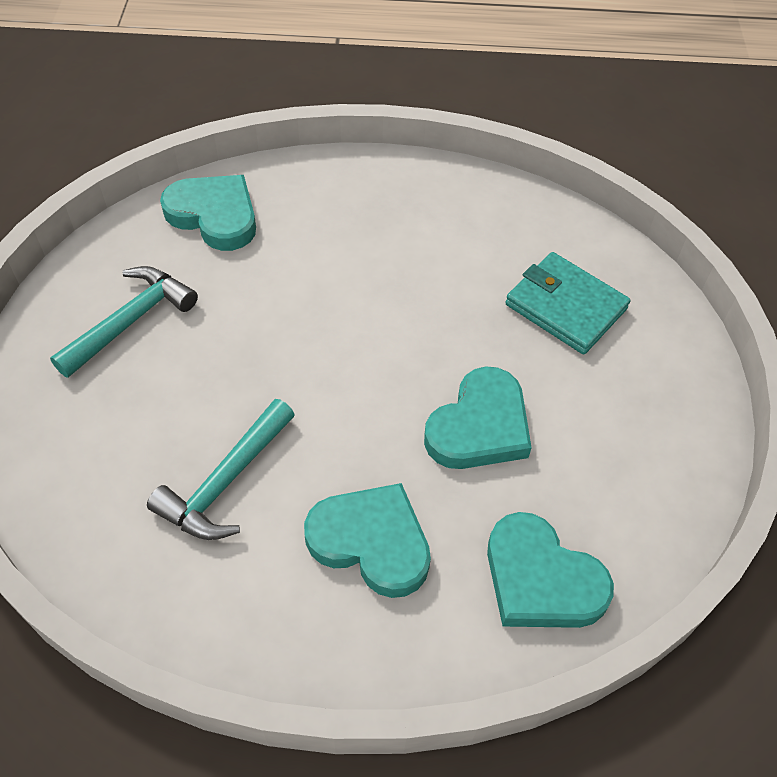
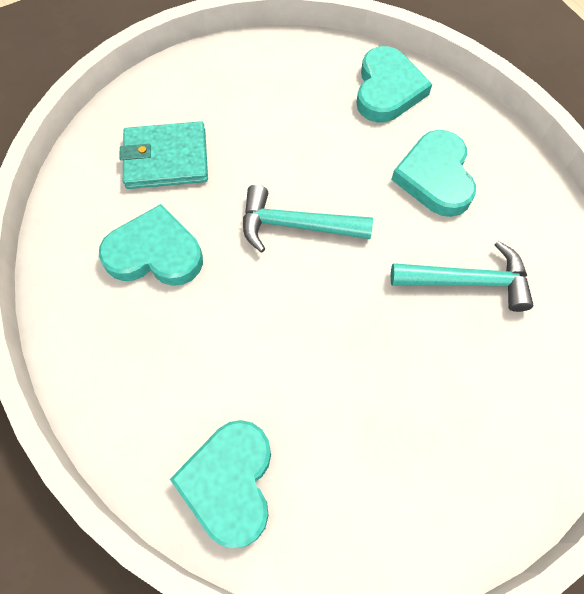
camera: 120 degrees left, 10 degrees up
(130, 321) = (397, 459): turquoise hammer -> turquoise hammer (296, 226)
(479, 426) = (309, 162): turquoise heart -> turquoise heart (155, 253)
(566, 306) = (166, 159): turquoise wallet -> turquoise wallet turned 75 degrees clockwise

